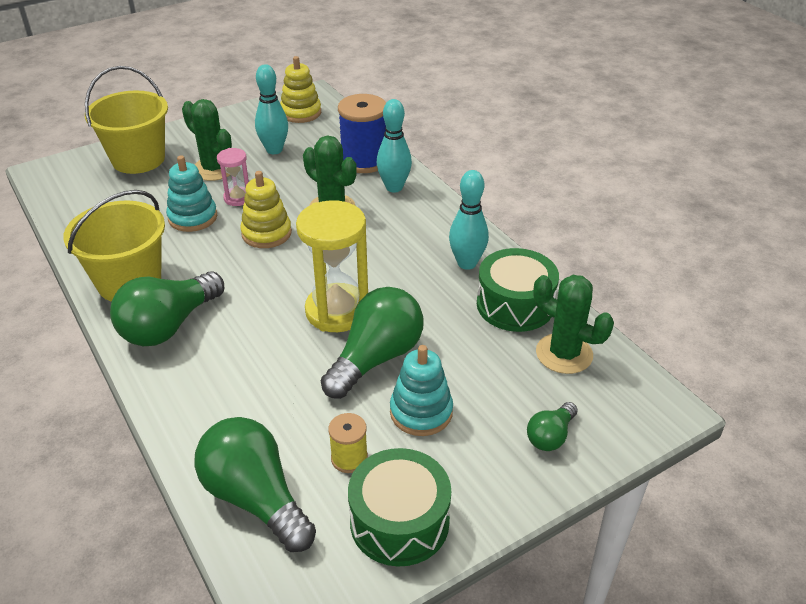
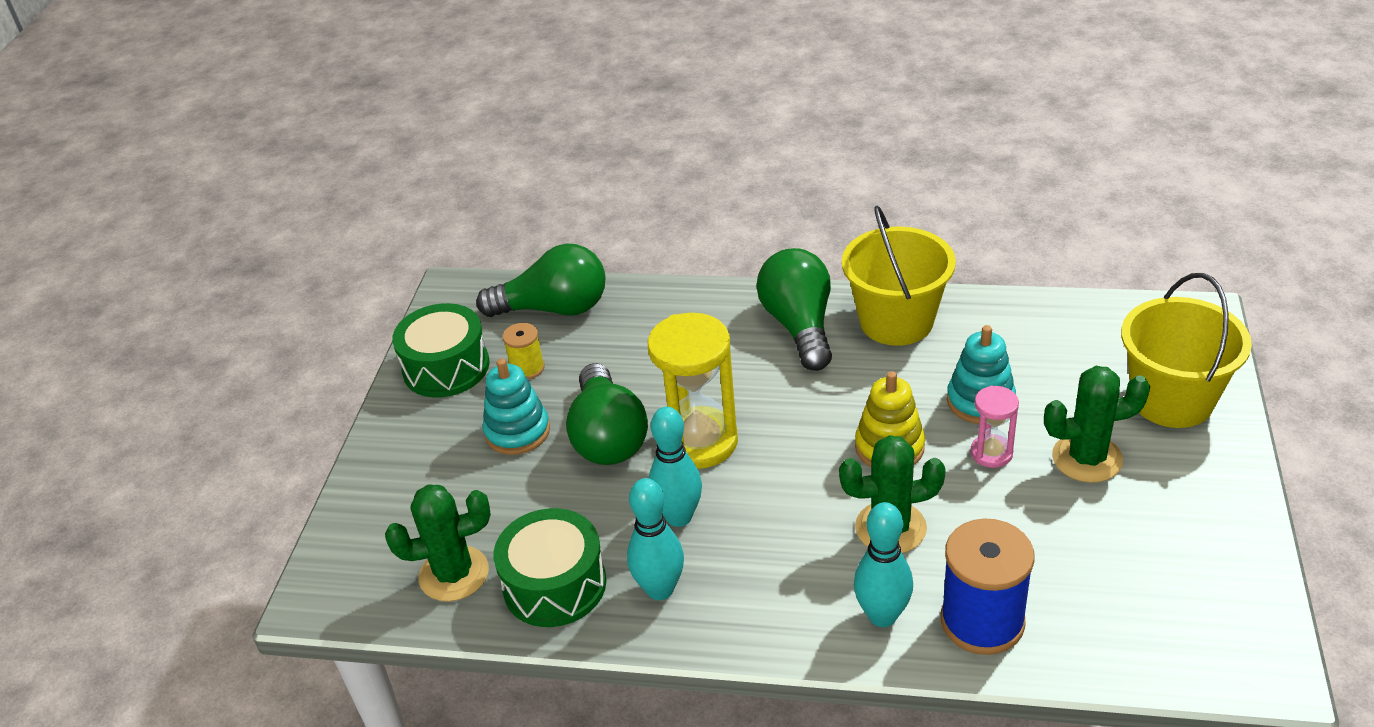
camera: 135 degrees right, 0 degrees up
(274, 150) = (1095, 538): turquoise bowling pin -> turquoise bowling pin (679, 517)
(301, 113) = (1203, 623): yellow stacking toy -> none
(550, 436) = (396, 496): green light bulb -> none

